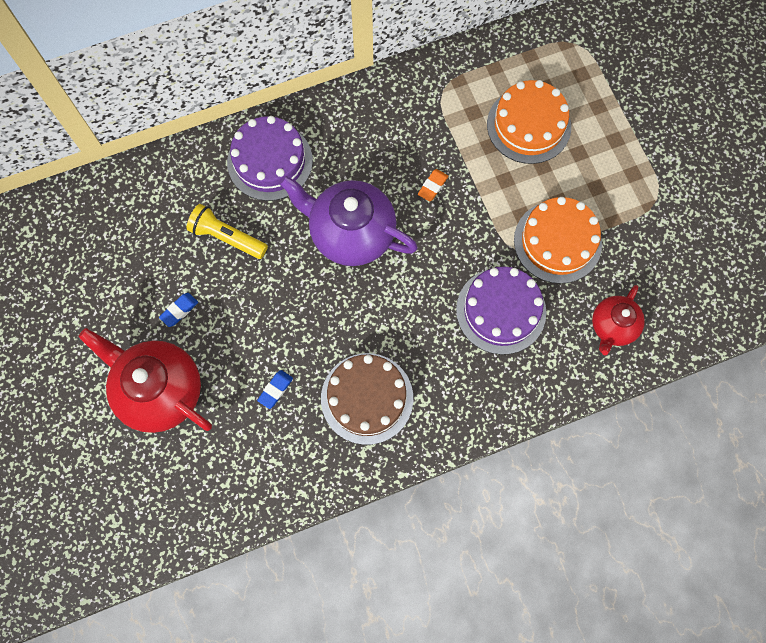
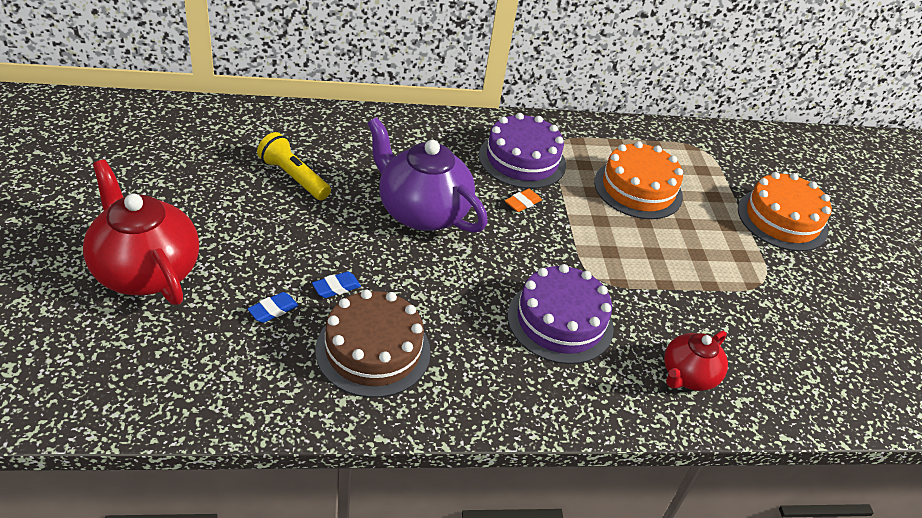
camera: 10 degrees right, 30 degrees down
(179, 310) = (210, 215): blue eraser -> blue eraser (336, 287)
(270, 161) = (367, 139): purple cake -> purple cake (522, 160)
(557, 241) = (643, 283): orange cake -> orange cake (782, 219)

